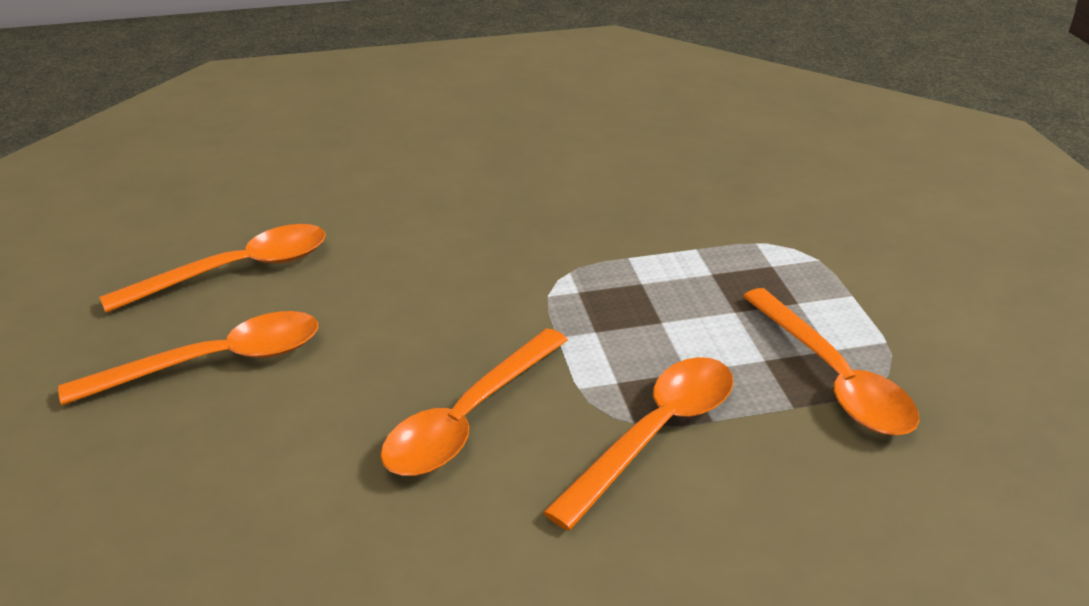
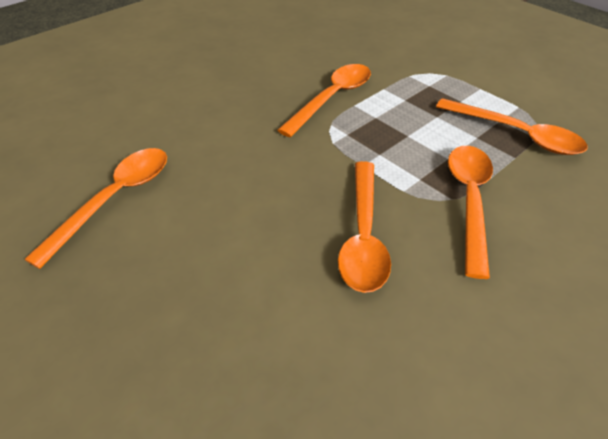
camera: 30 degrees left, 10 degrees up
(215, 362) = (161, 270): orange spoon -> orange spoon (332, 98)

